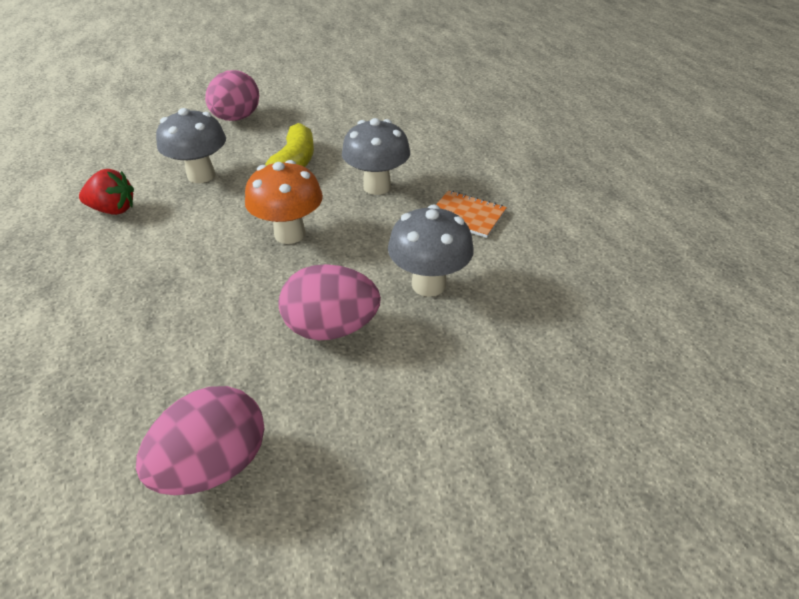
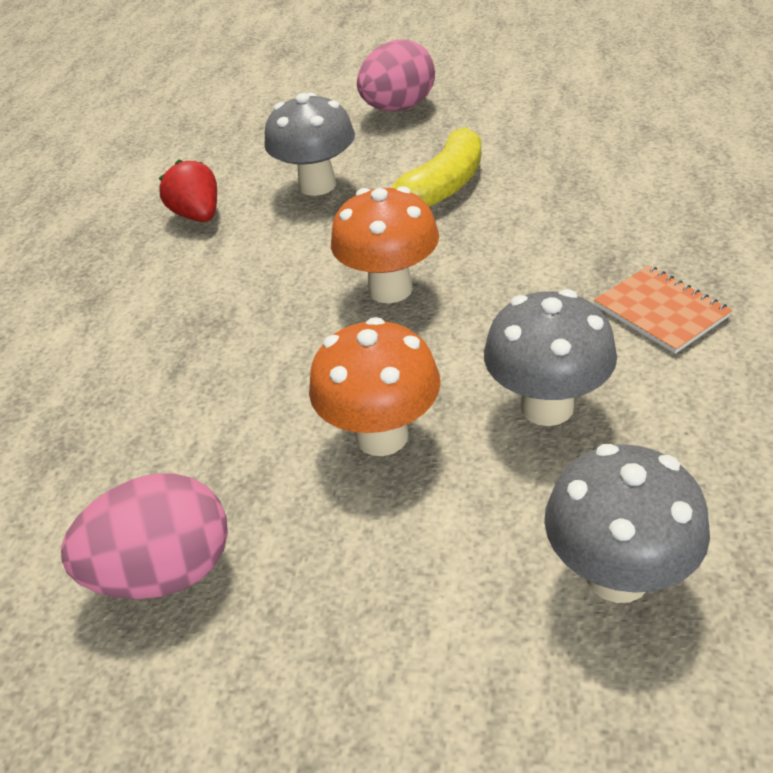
camera: 30 degrees right, 0 degrees up
(113, 210) = (198, 215): red strawberry -> red strawberry turned 150 degrees counterclockwise
(331, 328) = (382, 436): pink egg -> orange mushroom
(377, 187) = (544, 240): grey mushroom -> grey mushroom (617, 575)

